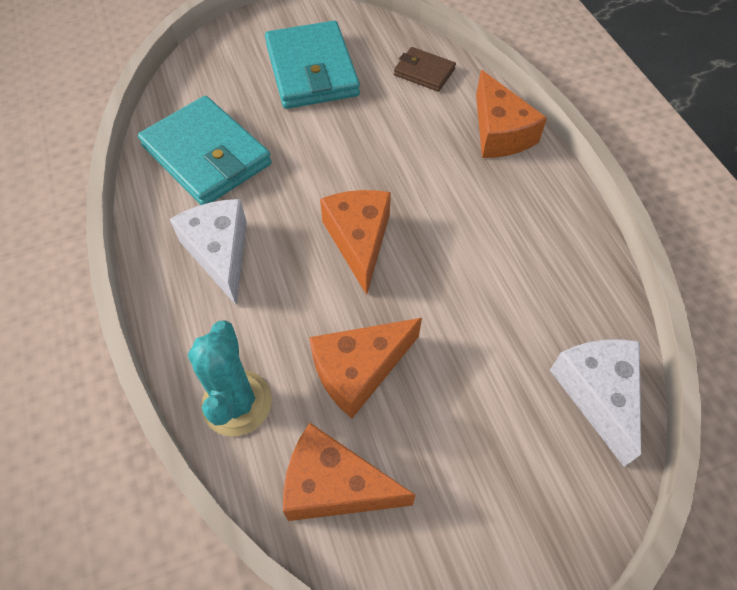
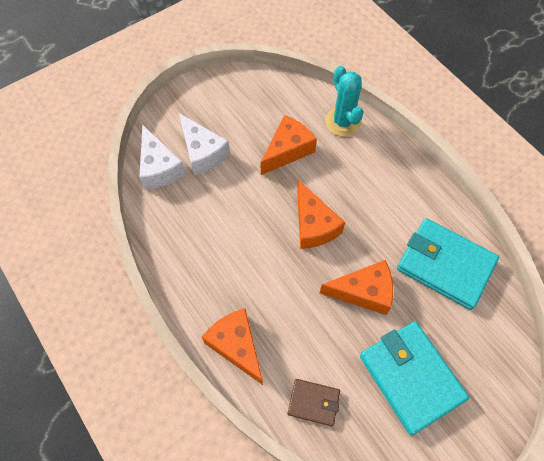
camera: 165 degrees right, 5 degrees up
(220, 253) = (395, 196): white cheese -> white cheese (202, 152)
(334, 486) = (282, 100): orange cheese -> orange cheese (363, 292)

